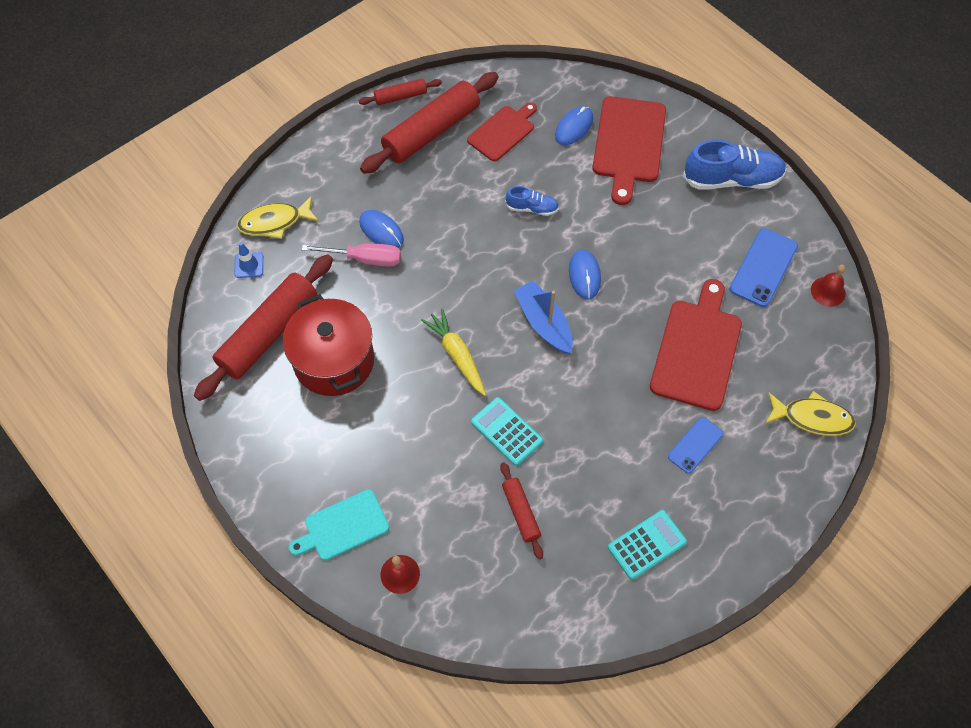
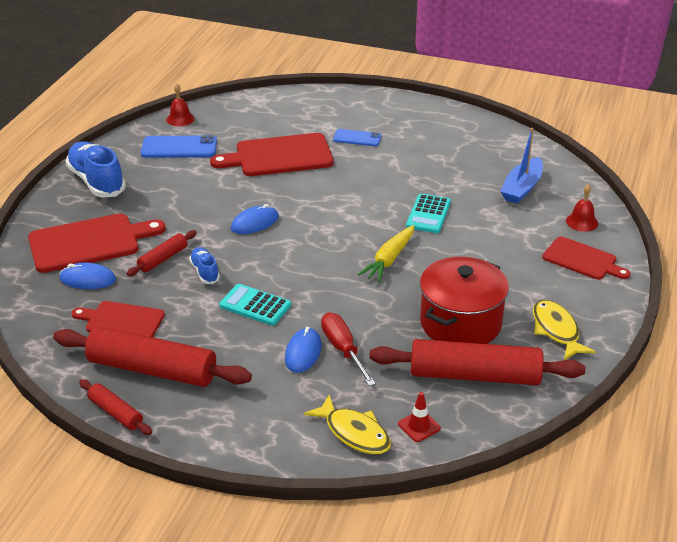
camera: 120 degrees left, 25 degrees down
(249, 265) = (419, 426): blue traffic cone -> red traffic cone
(343, 526) = (582, 260): turquoise cutting board -> red cutting board
(365, 259) = (343, 349): pink screwdriver -> red screwdriver
(521, 512) = (481, 188): red rolling pin -> red rolling pin (163, 259)
(543, 323) = (319, 228): blue boat -> blue boat (522, 188)
(647, 544) = (447, 137): turquoise calculator -> turquoise calculator (255, 305)
(812, 418) = (293, 103): yellow fish -> yellow fish (556, 330)

